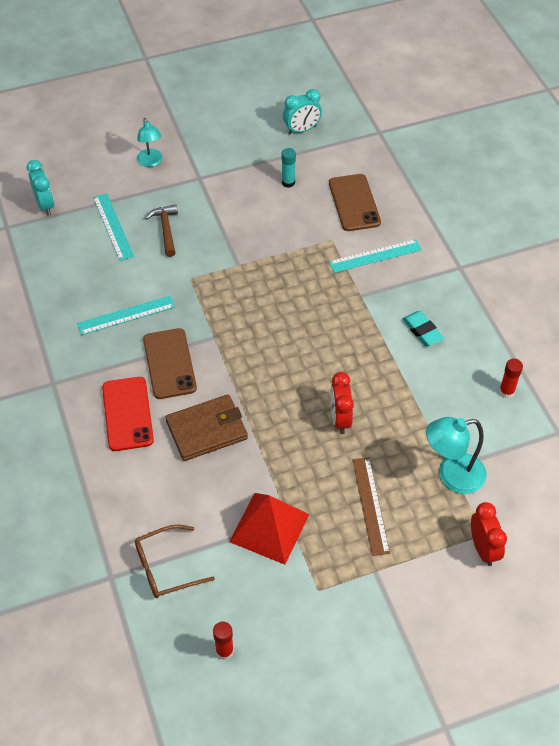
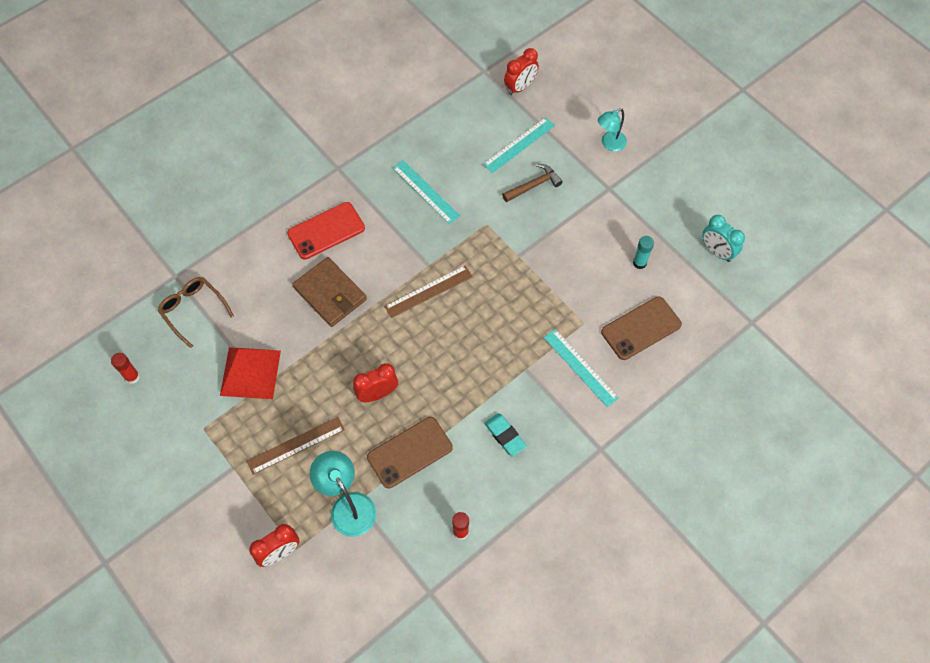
camera: 70 degrees right, 10 degrees up
(45, 205) = (520, 87): turquoise clock -> red clock
(169, 364) = (387, 242): brown phone -> brown phone (410, 452)
(243, 345) = (428, 291): none -> brown ruler
(422, 331) = (505, 436): turquoise eraser -> turquoise eraser turned 75 degrees counterclockwise

